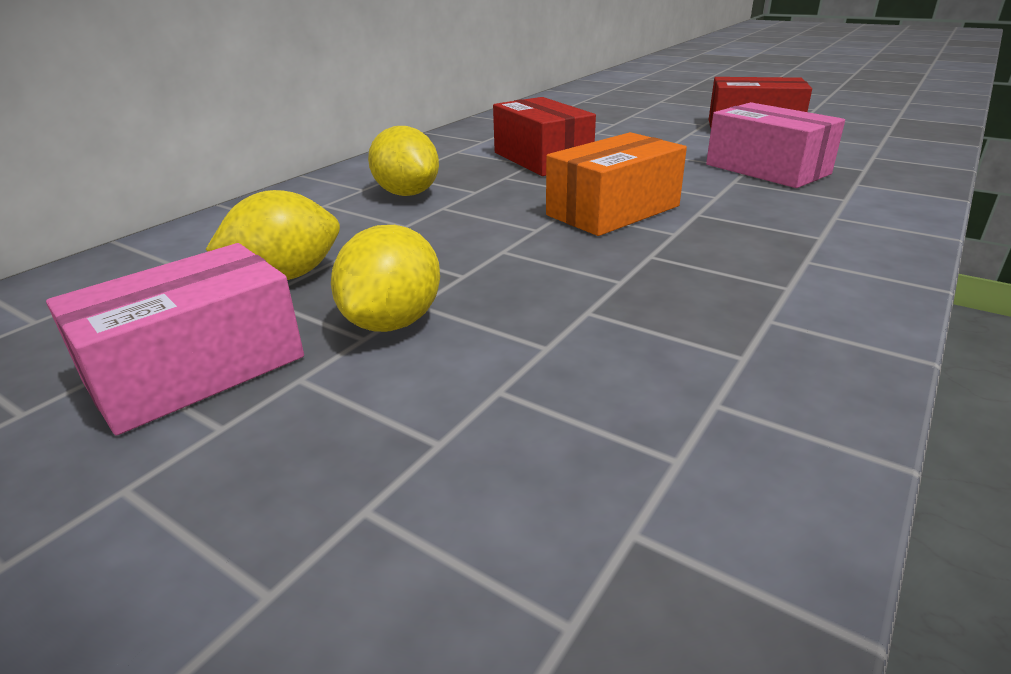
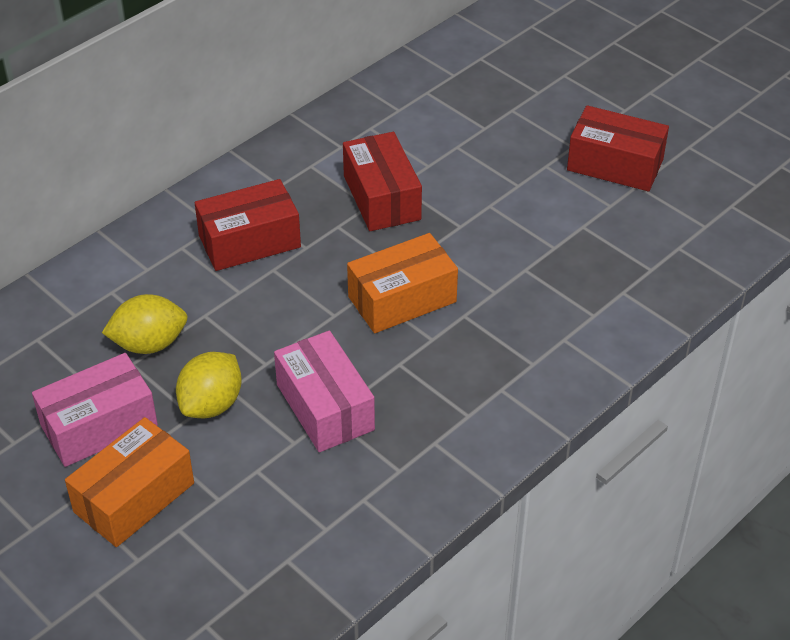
camera: 10 degrees right, 15 degrees up
(260, 466) = (134, 497): none -> orange box
(407, 193) = (249, 241): yellow lemon -> red box
(767, 169) = (566, 254): pink box -> pink box (325, 407)

